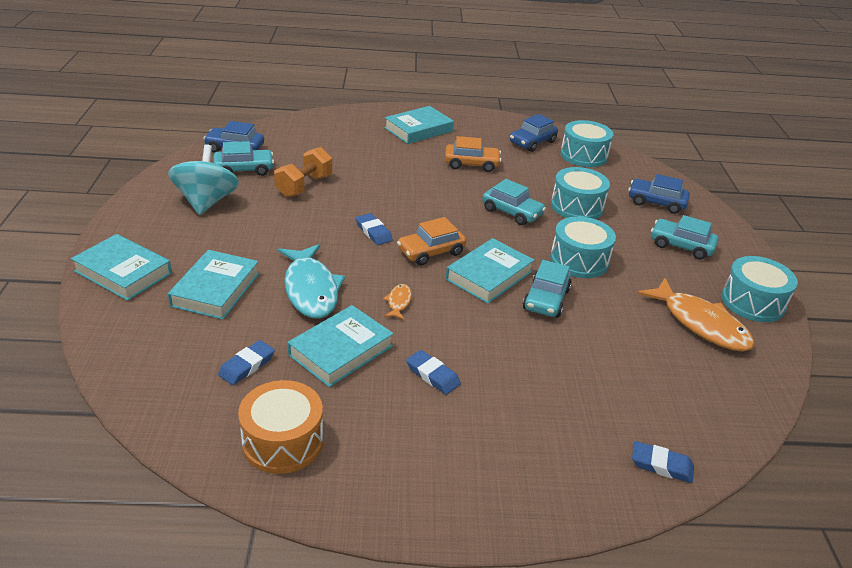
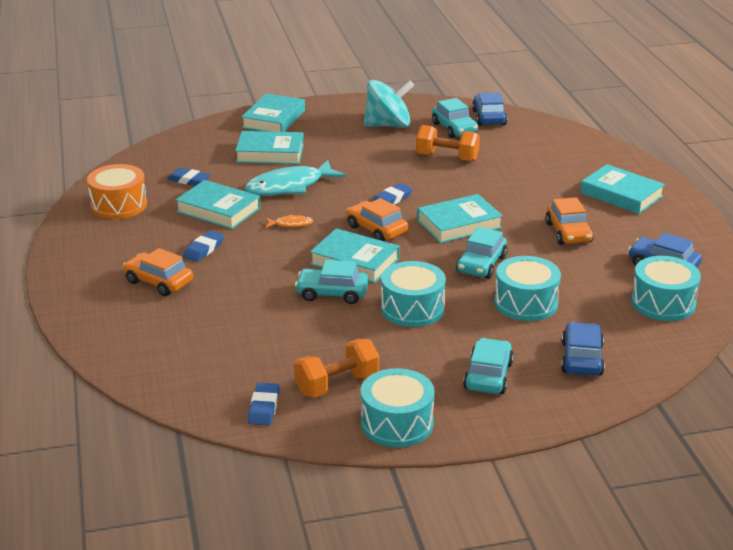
camera: 80 degrees right, 5 degrees down
(438, 207) = (459, 224): none -> turquoise book
(499, 422) = (158, 282): none -> orange car
(661, 465) = (129, 358): blue eraser -> blue eraser (264, 407)
(700, 324) = (337, 385): orange fish -> orange dumbbell

